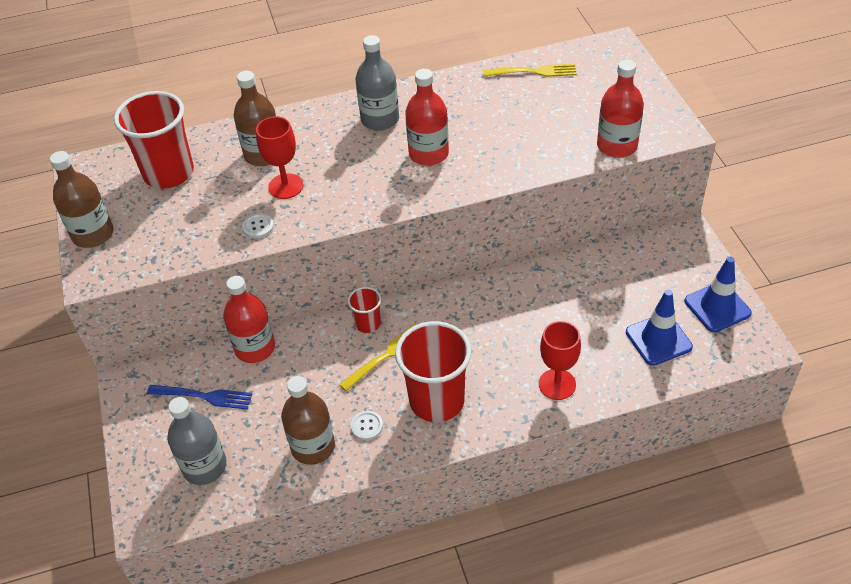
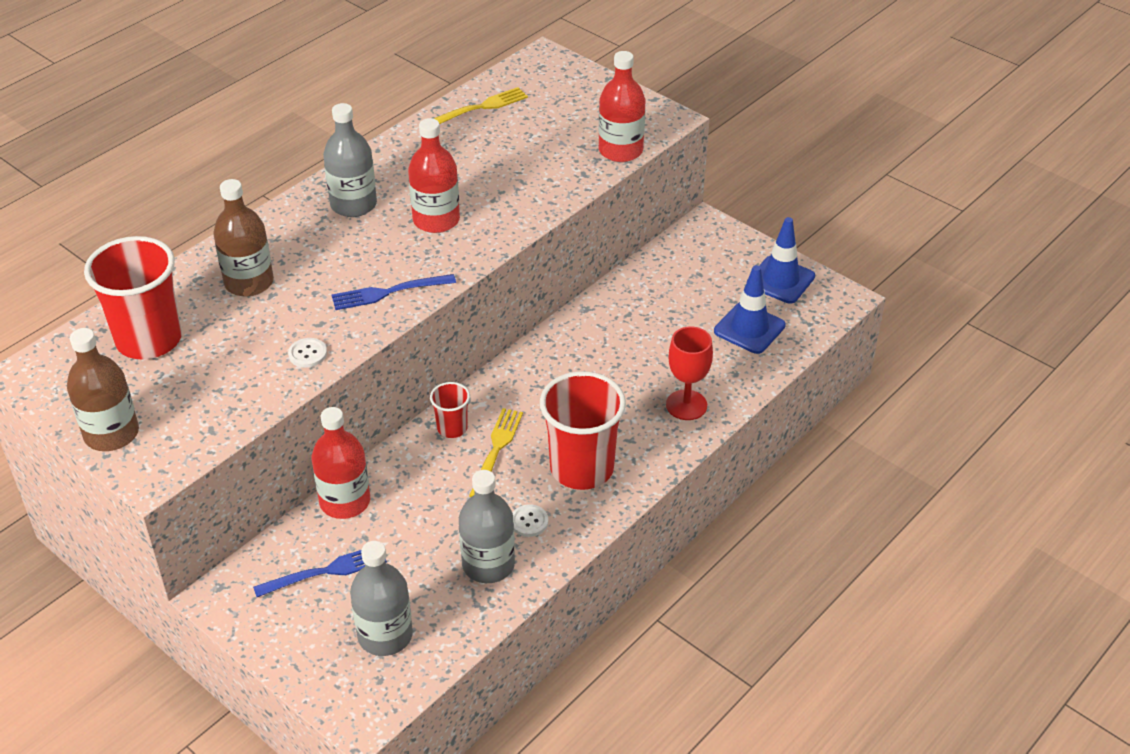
camera: 35 degrees left, 5 degrees down
(286, 186) = (304, 304): red goblet -> none
(313, 446) = (488, 564): brown bottle -> grey bottle
(350, 200) = (389, 292): none -> blue fork

